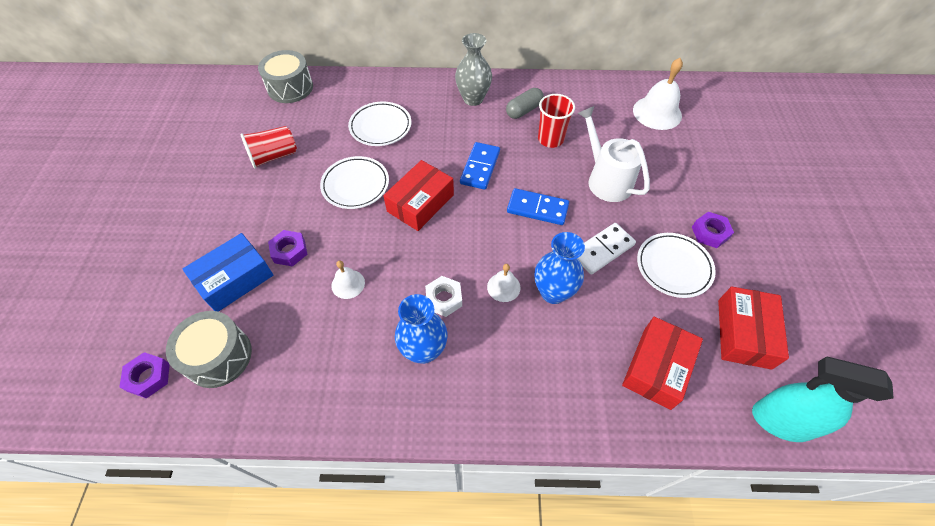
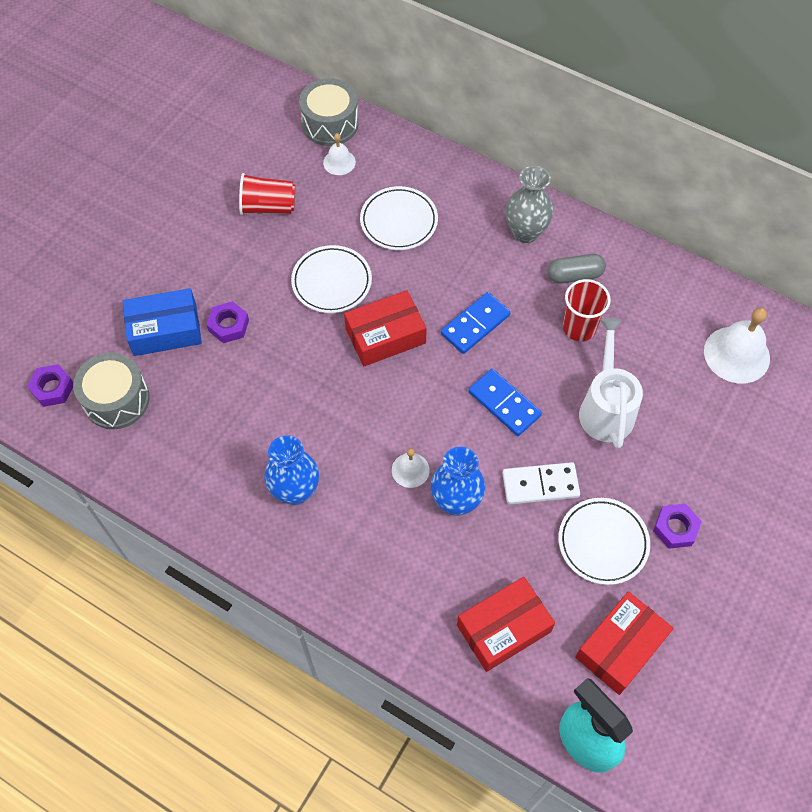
camera: 30 degrees right, 5 degrees up
(348, 284) = (264, 388): white bell -> white bell (339, 162)
(444, 299) = (345, 451): white nut -> none

